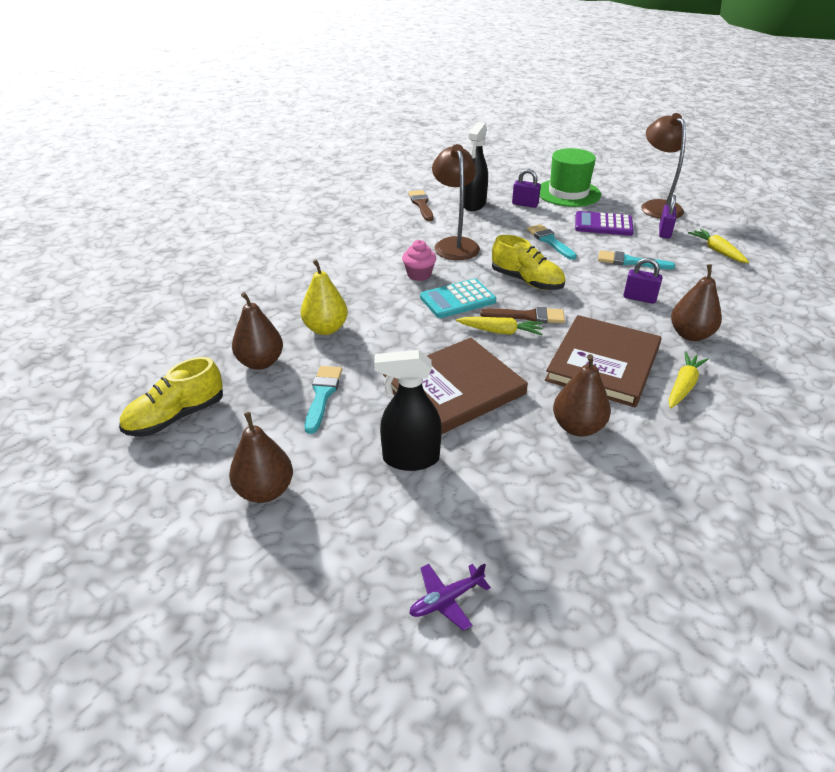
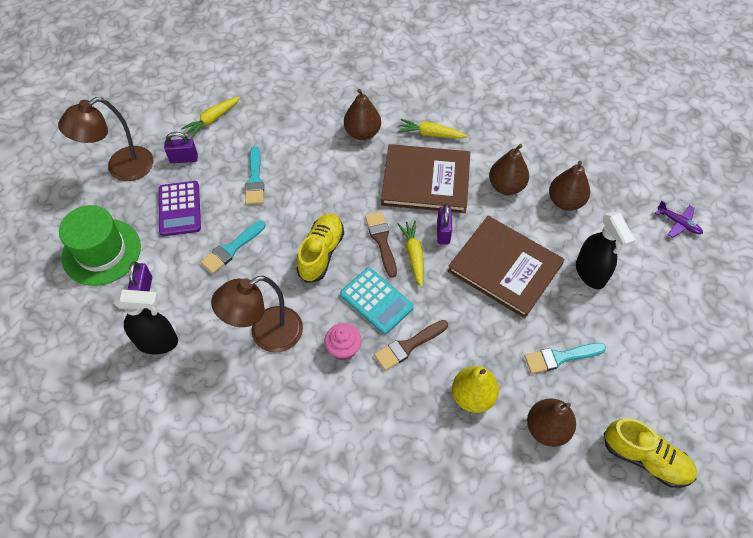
camera: 110 degrees left, 20 degrees up
(265, 491) = (670, 350): brown pear -> brown pear (565, 201)
(421, 204) = (171, 402): brown brush -> brown brush (408, 346)
(639, 298) = (319, 167): purple padlock -> purple padlock (443, 232)

